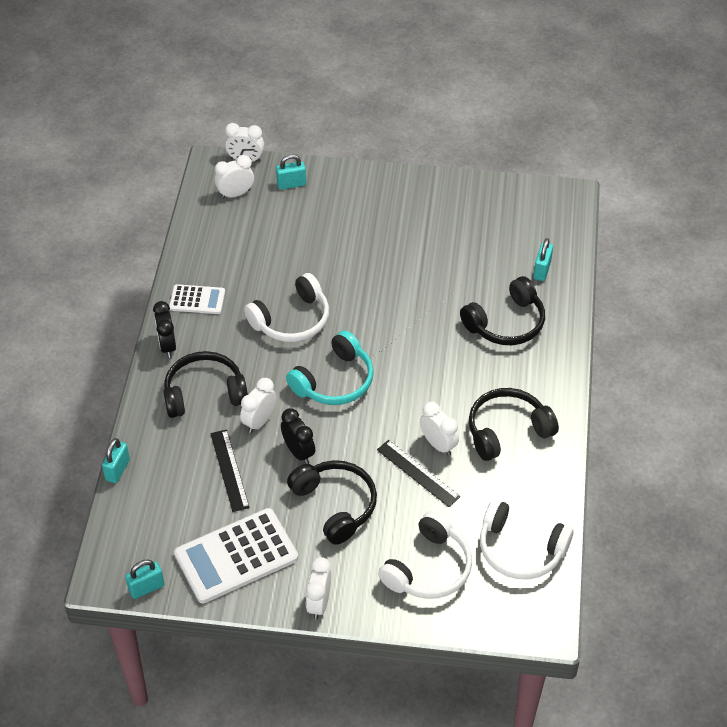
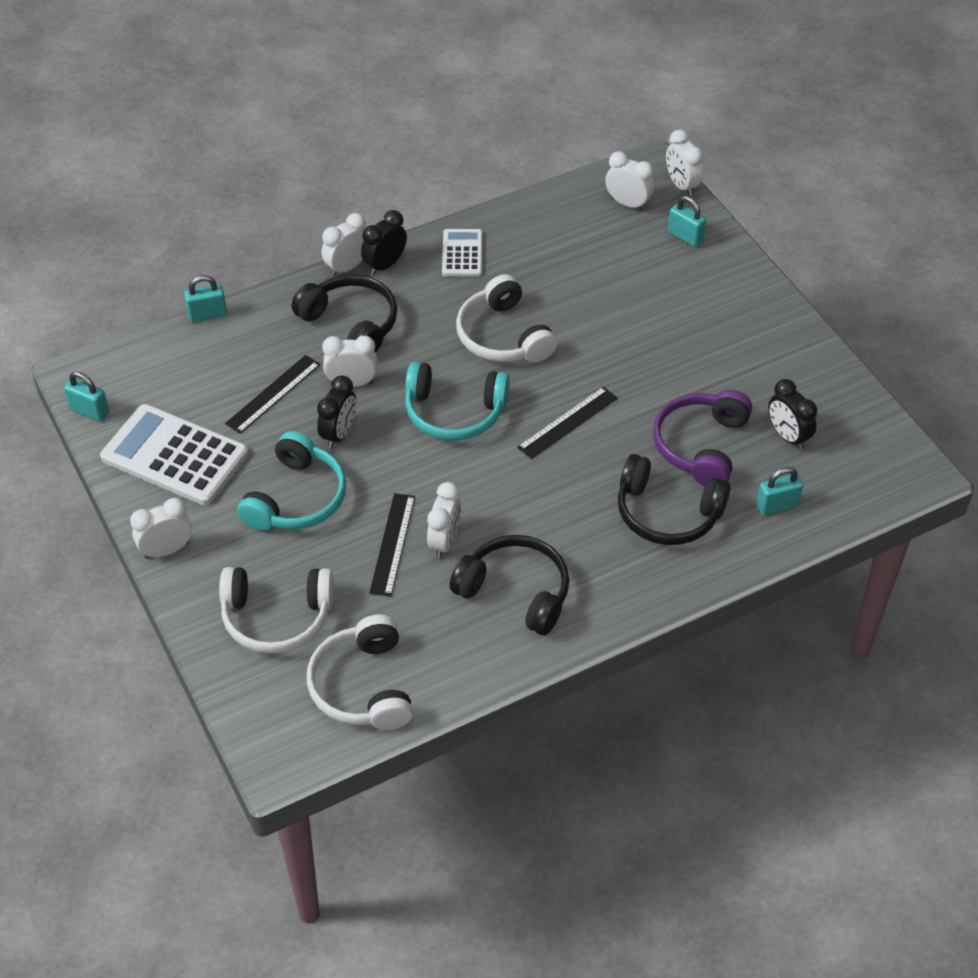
camera: 55 degrees right, 0 degrees up
(149, 367) = (347, 267): none -> white clock
(197, 300) = (462, 253): white calculator -> white calculator turned 150 degrees counterclockwise
(291, 320) = (503, 336): white headphones -> white headphones turned 45 degrees clockwise
(335, 505) = (296, 498): black headphones -> turquoise headphones
(393, 329) = (567, 422): none -> black ruler
(468, 277) = (701, 446): none -> purple headphones
(494, 234) = (787, 436): none -> black clock

